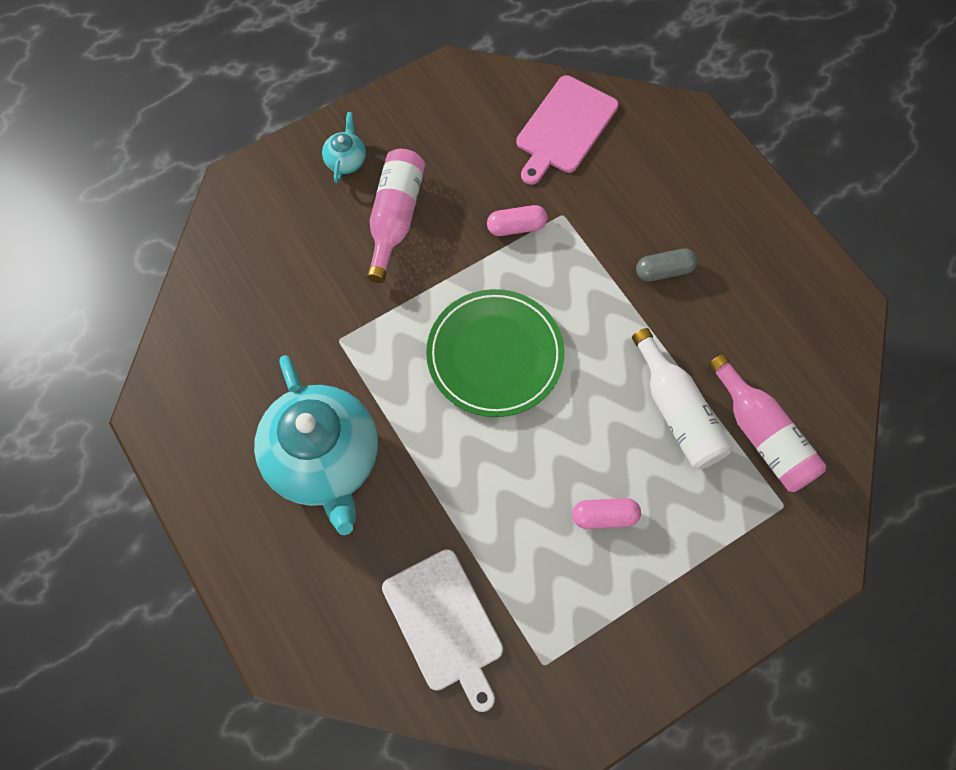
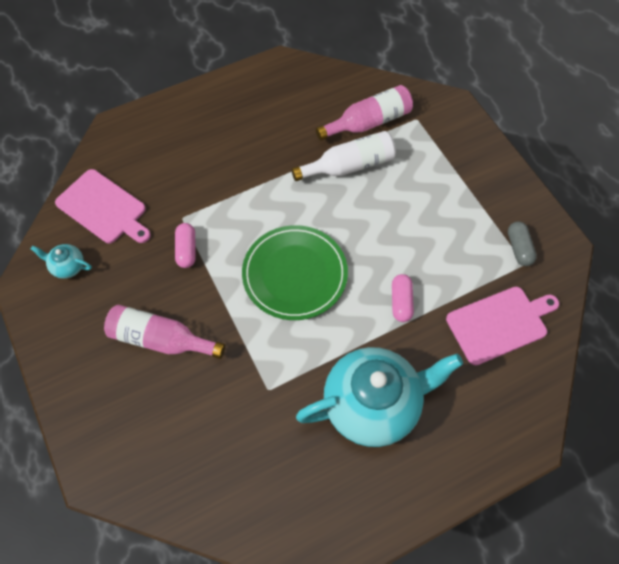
camera: 85 degrees left, 5 degrees down
(346, 160) = (94, 377): turquoise teapot -> turquoise teapot (68, 266)
(445, 624) = (500, 324): white cutting board -> pink cutting board
(604, 516) = (422, 217): pink capsule -> pink capsule (401, 302)
(664, 271) = (240, 159): grey capsule -> grey capsule (519, 248)

